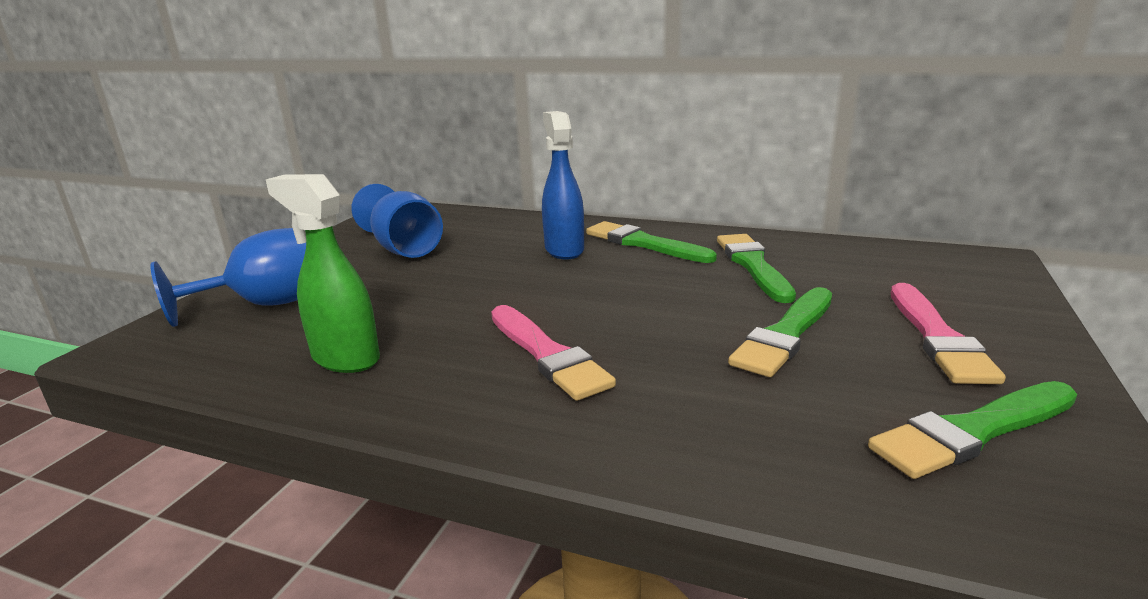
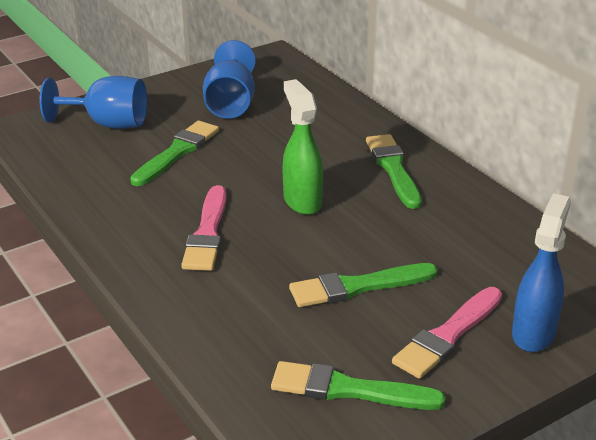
camera: 35 degrees right, 10 degrees up
(345, 358) = (108, 186): green spray bottle -> green spray bottle (302, 201)
(564, 250) = (330, 151): blue spray bottle -> blue spray bottle (533, 333)
(753, 265) = (436, 224): green brush -> green brush (177, 152)

